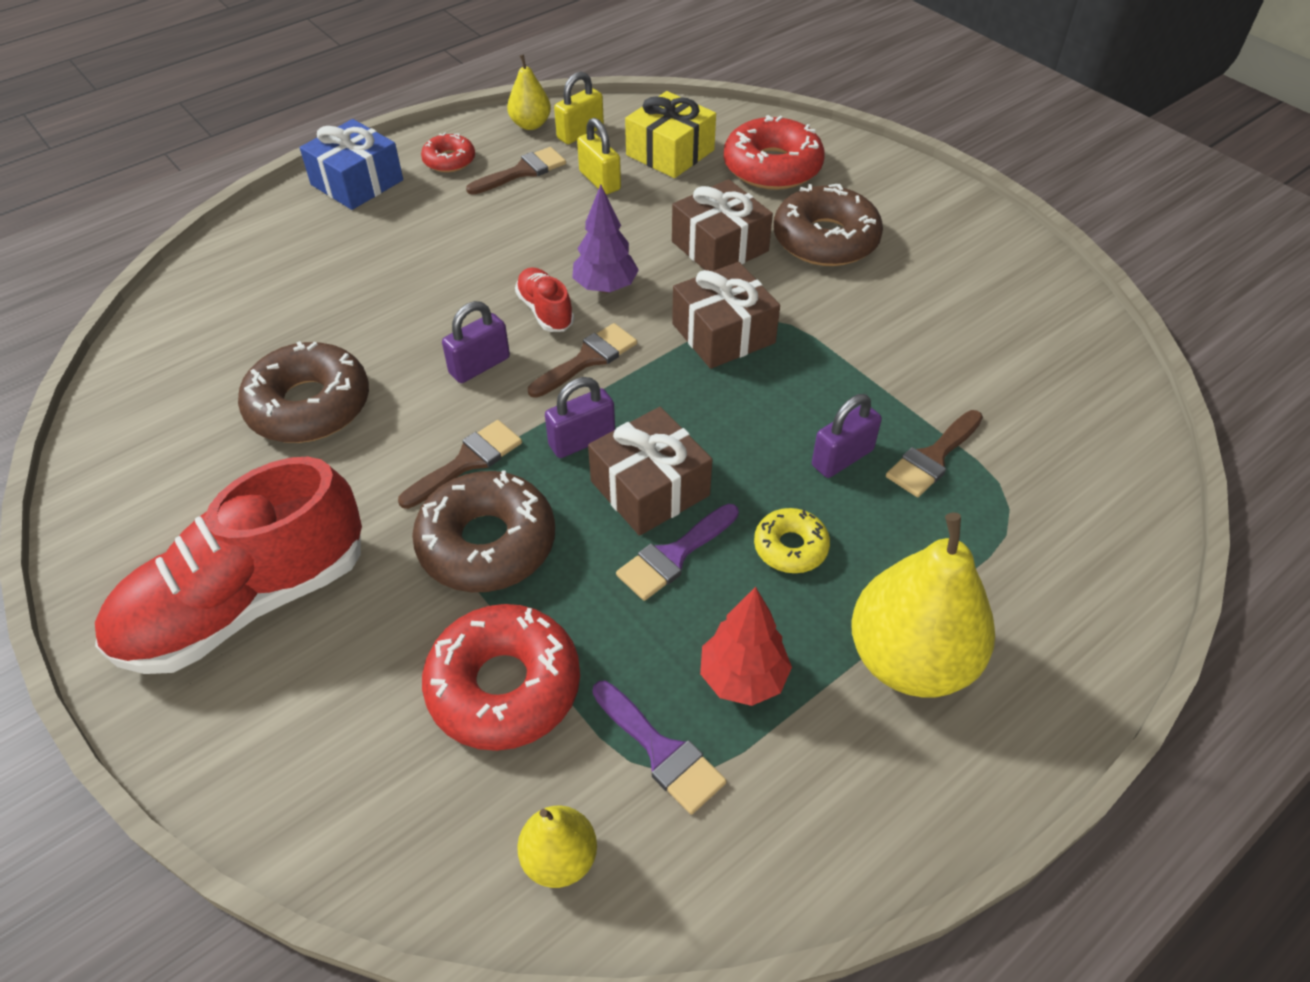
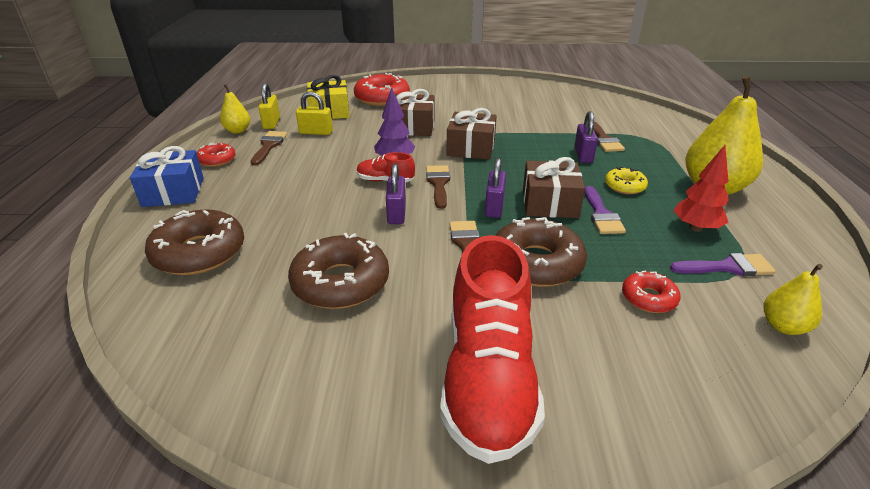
camera: 50 degrees left, 15 degrees down
(504, 686) = (648, 298): red donut -> red donut, size x0.54
(825, 240) = (446, 107): brown donut -> brown donut (199, 253)

